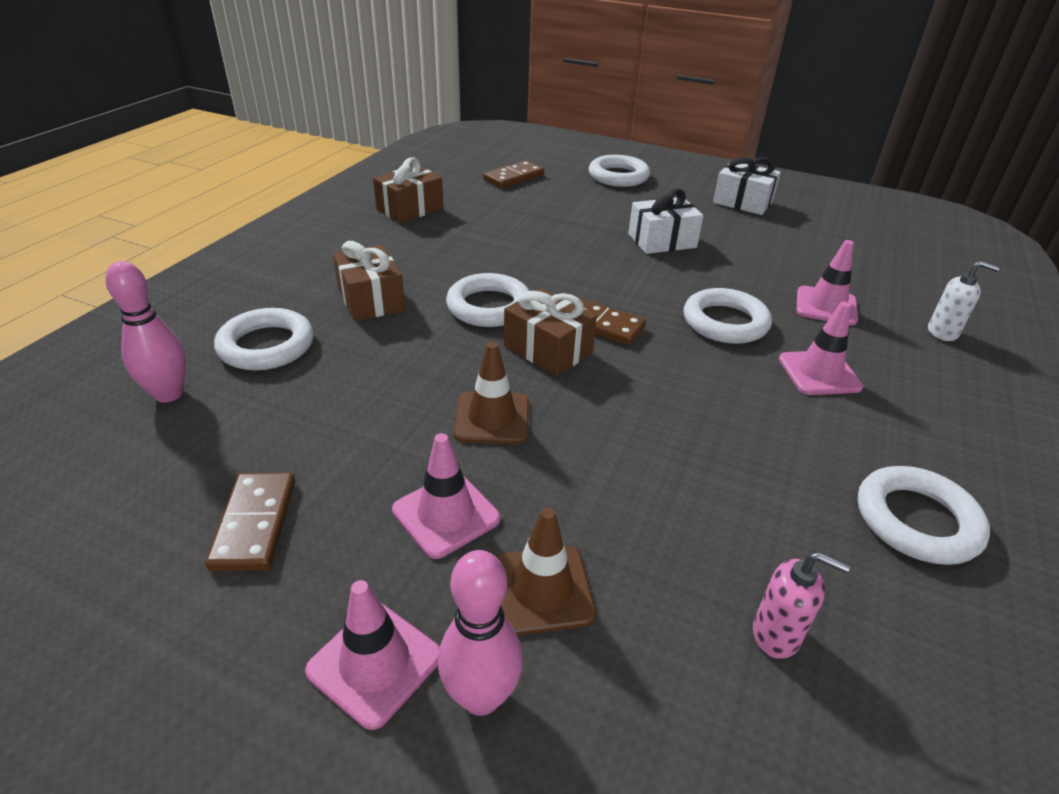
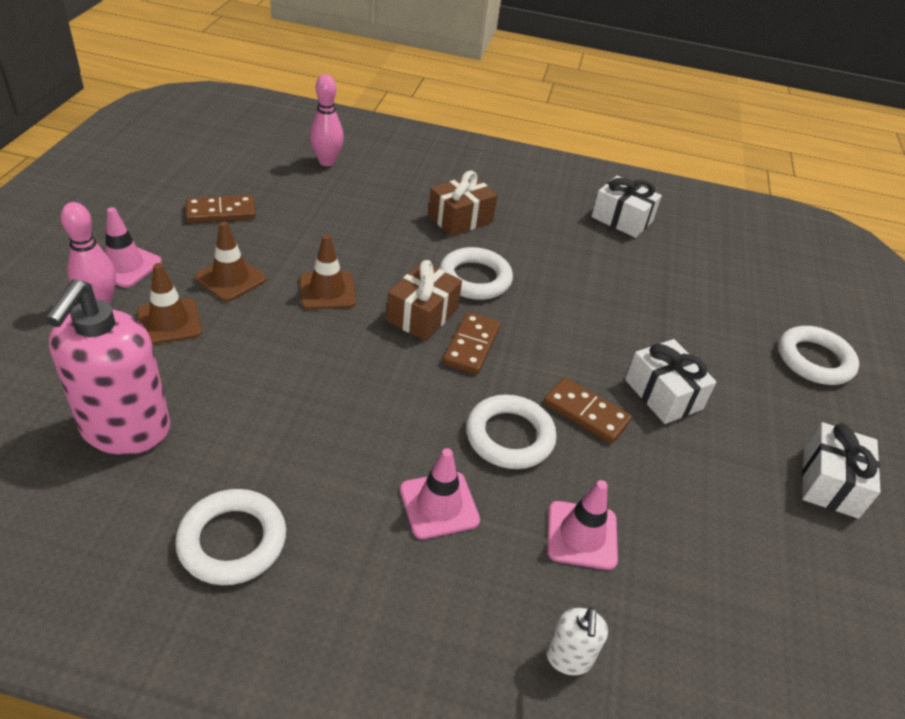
camera: 75 degrees right, 5 degrees up
(266, 346) = (386, 185): white ring -> none
(410, 209) = (622, 219): brown gift -> white gift
(446, 514) = (230, 279): pink traffic cone -> brown traffic cone
(514, 177) = (742, 277): brown domino -> brown domino (586, 412)
(776, 634) = (125, 430): pink soap dispenser -> pink soap dispenser, size x2.21

